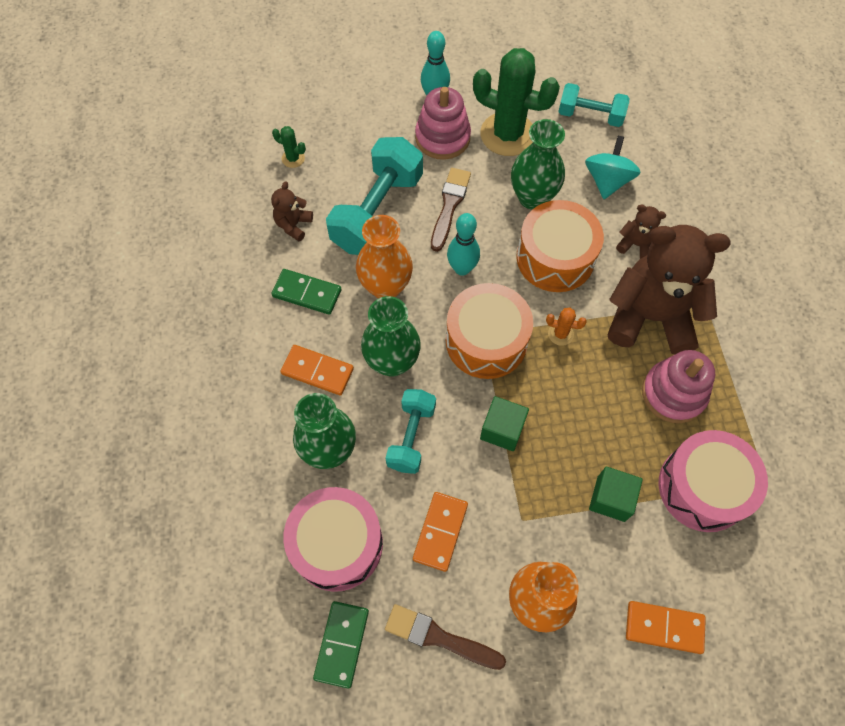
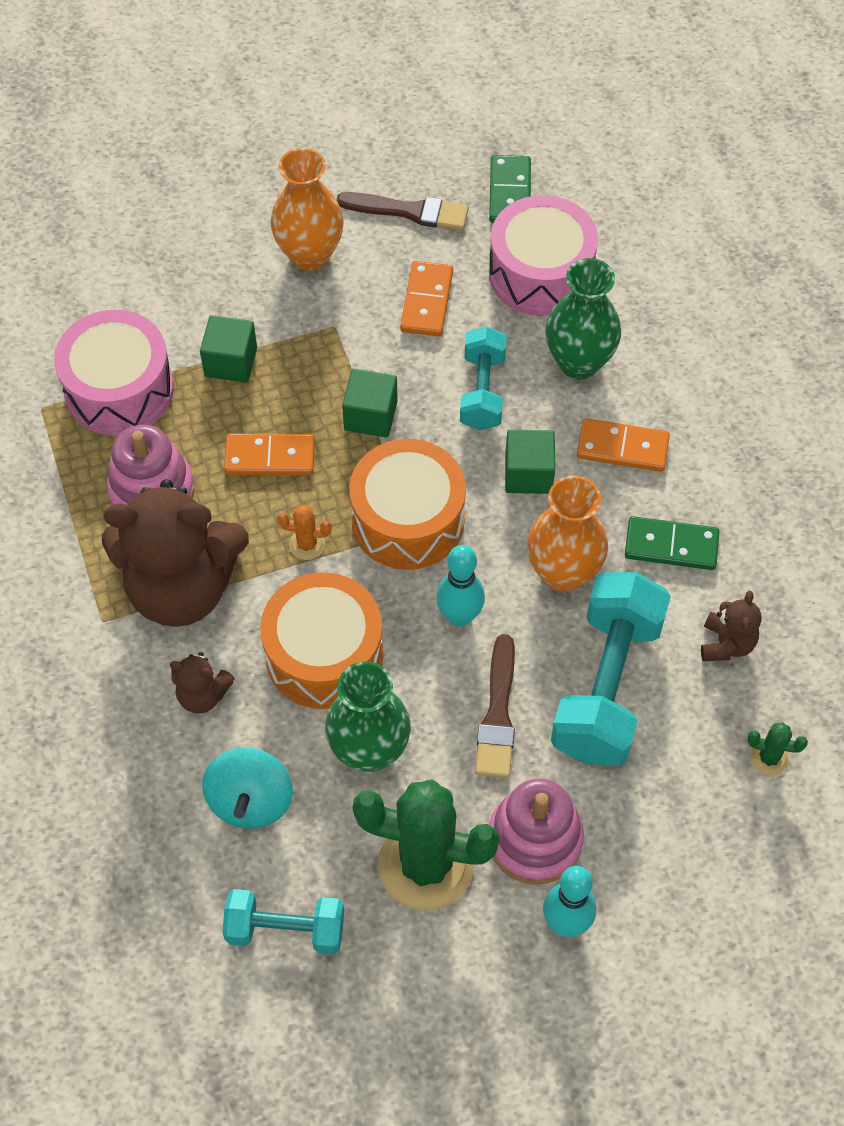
camera: 170 degrees right, 5 degrees down
(392, 362) = (528, 474): green vase -> green cube
(664, 627) = (169, 253): orange domino -> orange domino (270, 457)

